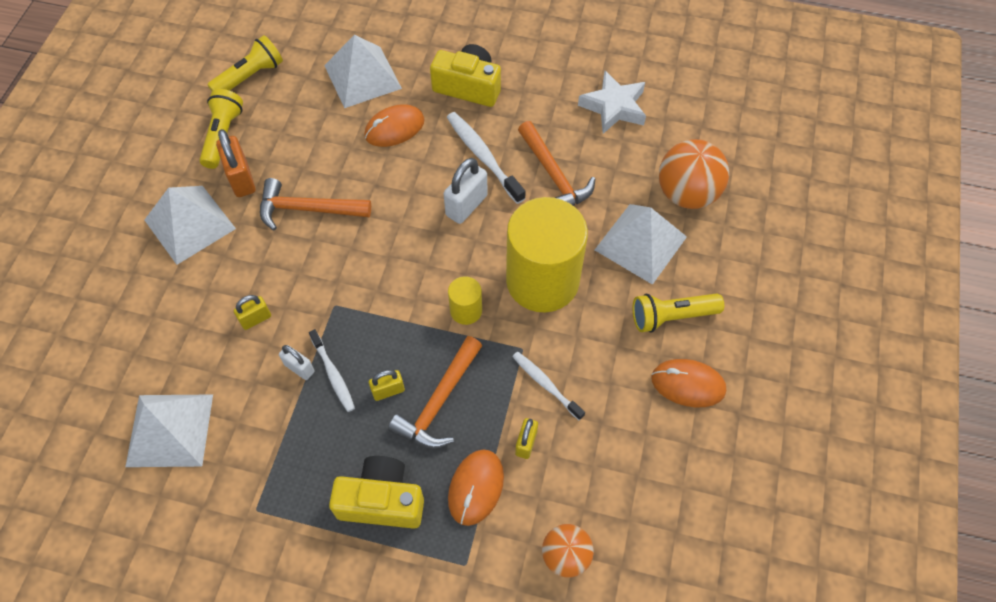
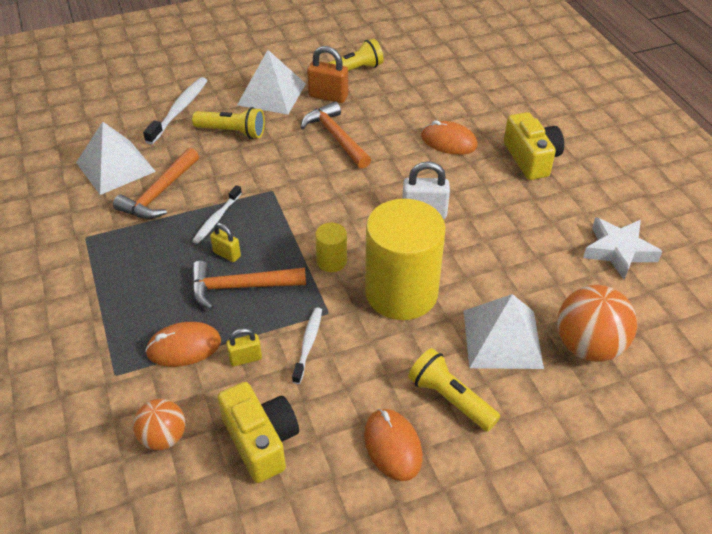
camera: 55 degrees right, 15 degrees down
(241, 179) = (328, 96): orange padlock -> orange padlock turned 75 degrees clockwise
(250, 76) = (412, 57): yellow flashlight -> yellow flashlight (232, 132)
(256, 319) = (228, 160): yellow padlock -> none
(299, 368) = (208, 200): white padlock -> none
(362, 76) = (474, 103): white pyramid -> none
(382, 500) = (135, 298): yellow camera -> yellow camera (261, 441)
(483, 156) = (478, 199): white toothbrush -> white toothbrush (179, 110)
(554, 175) = (507, 249): orange hammer -> orange hammer (159, 193)

